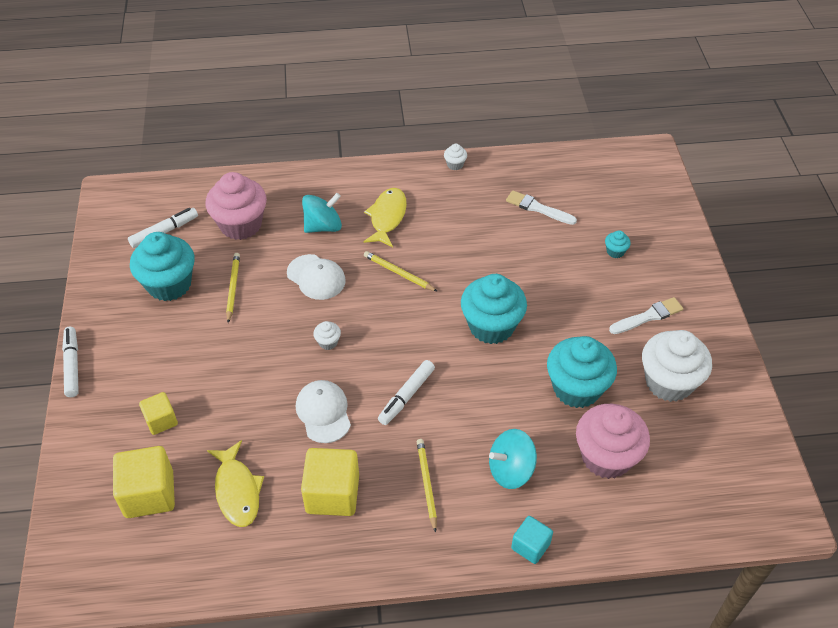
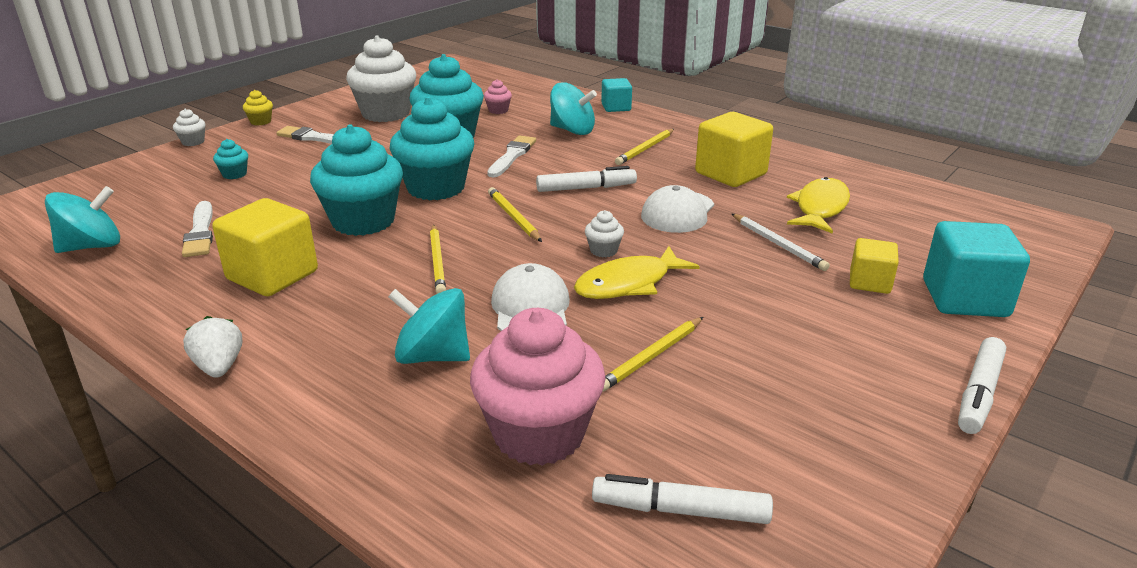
camera: 135 degrees left, 20 degrees down
(100, 443) = (964, 298): none -> turquoise cube
(149, 494) = (920, 241): yellow cube -> yellow cube (272, 275)
(169, 284) = (745, 415): turquoise cupcake -> turquoise cupcake (363, 221)
(236, 422) = (778, 244): none -> white pencil
(387, 217) = (344, 317): yellow fish -> yellow fish (628, 284)
(394, 169) = (219, 367): none -> white strawberry
(410, 334) = (514, 217): none -> yellow pencil
(455, 164) = (154, 322): white cupcake -> white cupcake (193, 142)
(500, 397) = (512, 156): none -> white brush
(563, 169) = (92, 246): none -> turquoise spinning top
(606, 457) = (498, 110): pink cupcake -> pink cupcake, size x0.42
(717, 305) = (260, 121): none -> yellow cupcake

